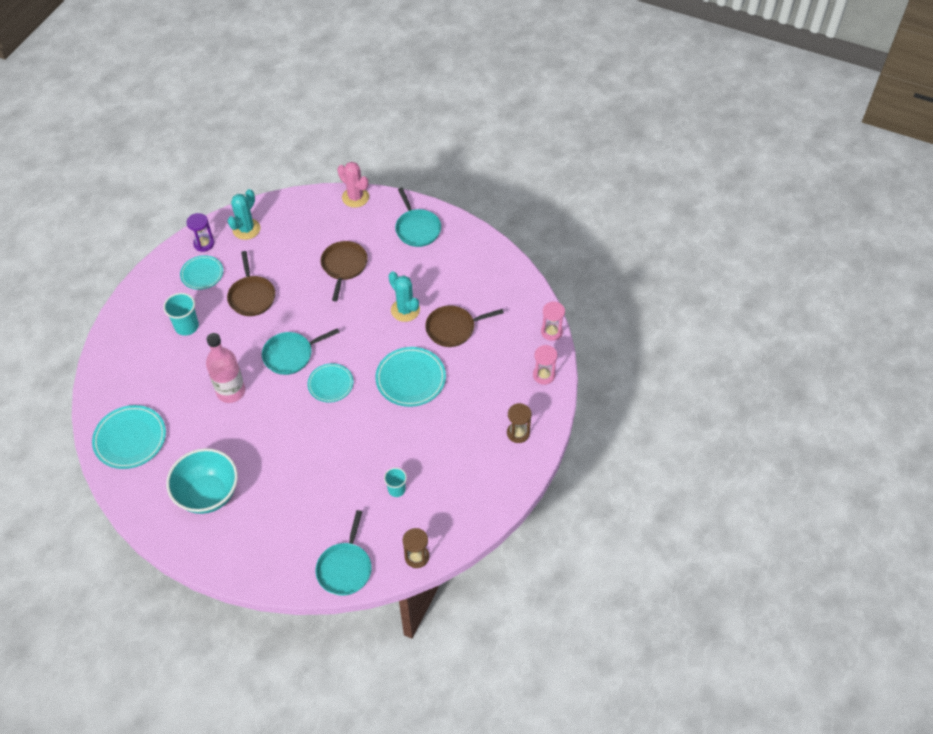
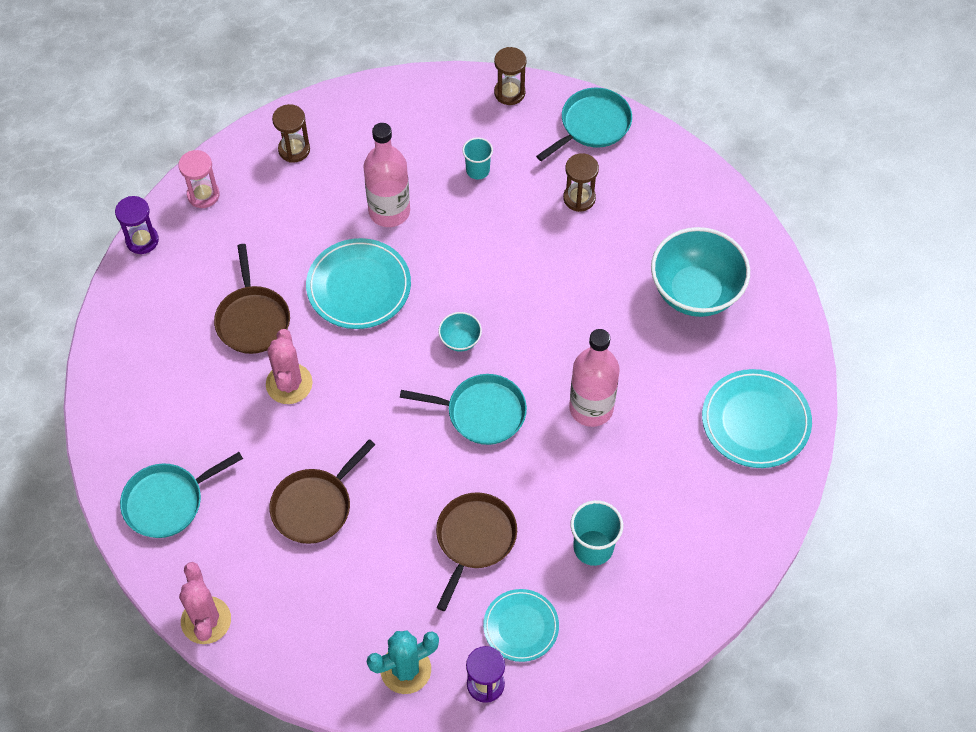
camera: 145 degrees left, 5 degrees up
(319, 510) = (579, 198): none -> brown hourglass
(330, 384) = (460, 340): turquoise plate -> turquoise bowl
(405, 310) = (289, 384): turquoise cactus -> pink cactus
(417, 229) = (167, 502): turquoise pan -> turquoise pan turned 135 degrees counterclockwise
(429, 431) = (389, 211): none -> pink bottle
(453, 328) = (253, 319): brown pan -> brown pan turned 60 degrees clockwise
(551, 332) = (142, 240): pink hourglass -> purple hourglass

